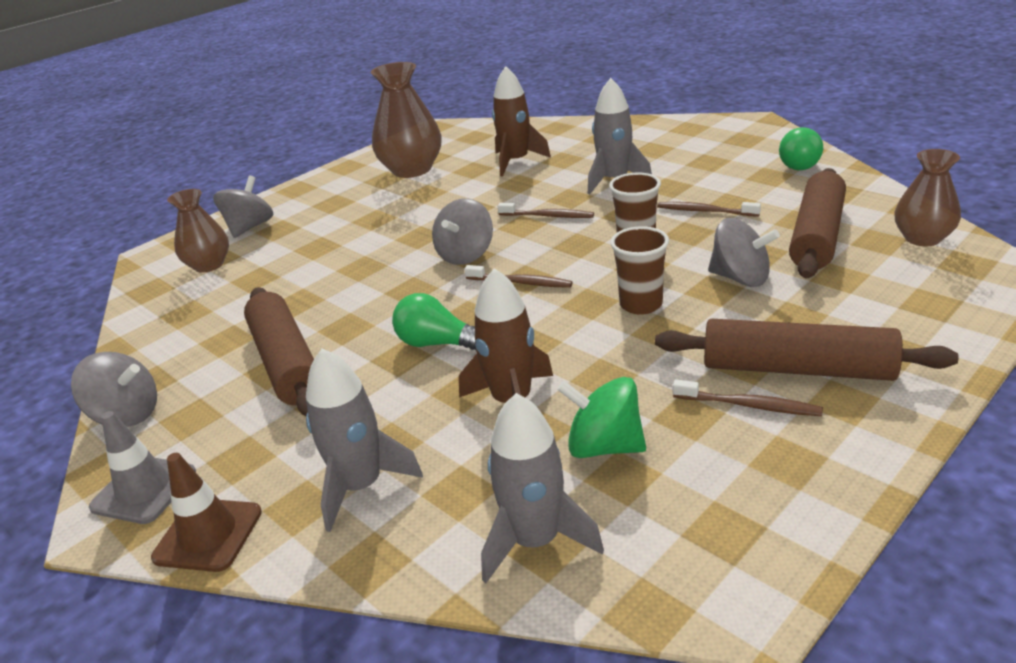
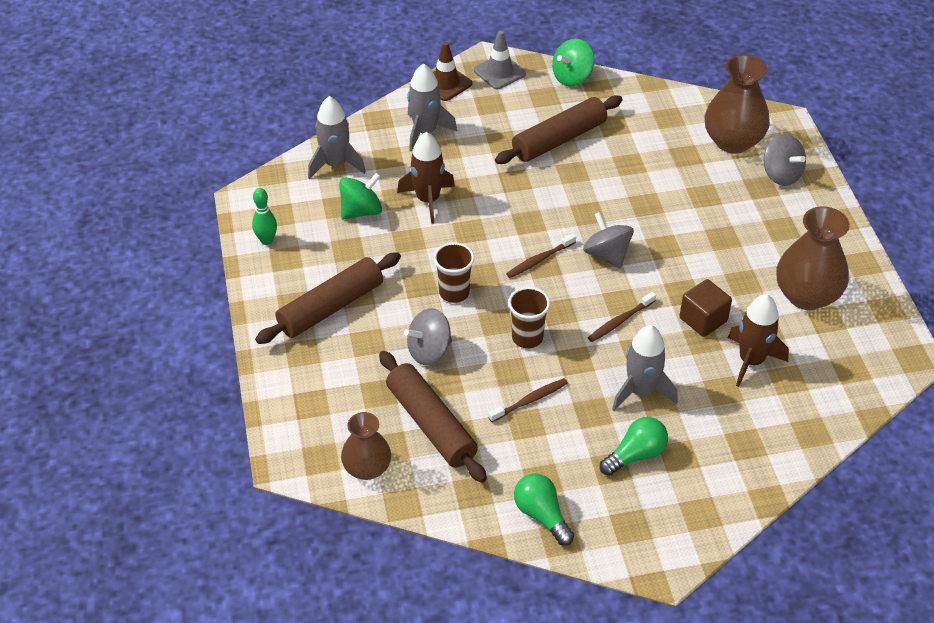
camera: 120 degrees right, 15 degrees up
(127, 415) = (572, 77): grey spinning top -> green spinning top
(209, 265) = (733, 141): brown vase -> brown vase, size x1.57
(287, 363) = (559, 139): brown rolling pin -> brown rolling pin turned 45 degrees counterclockwise
(438, 343) = (511, 198): green light bulb -> green light bulb (635, 455)
(495, 190) = (703, 319): none -> brown cube
(749, 405) = (329, 272): brown toothbrush -> none
(789, 504) = (266, 240): none -> green bowling pin

